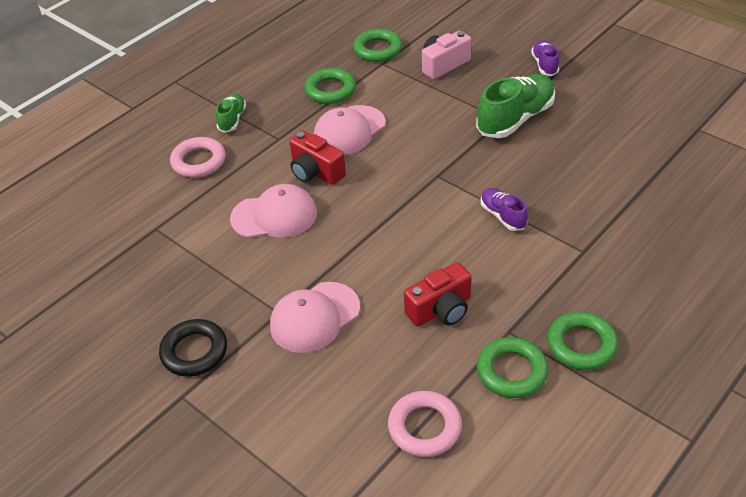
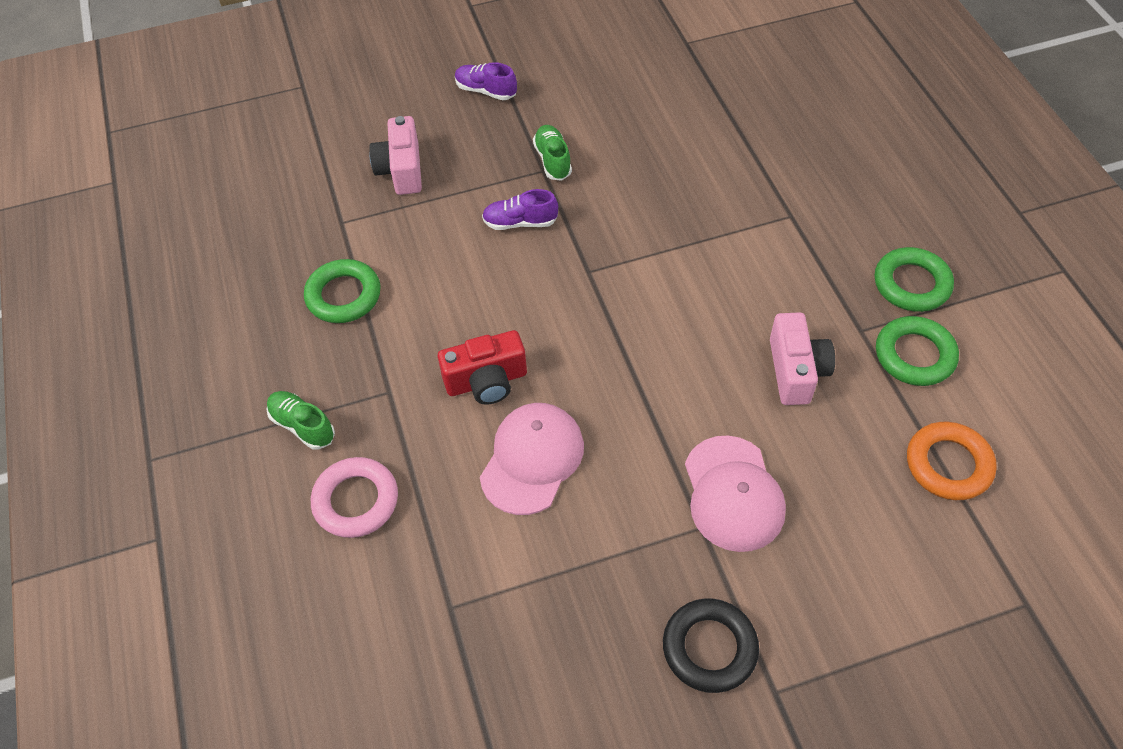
camera: 60 degrees left, 10 degrees up
(349, 130) = (439, 313): pink cap -> none
(378, 49) = (310, 213): green ring -> none
(424, 427) = (948, 465): pink ring -> orange ring
(440, 309) = (796, 371): red camera -> pink camera
(503, 216) = (695, 250): purple shoe -> purple shoe (520, 222)
(515, 119) = (553, 160): green shoe -> green shoe, size x0.54

